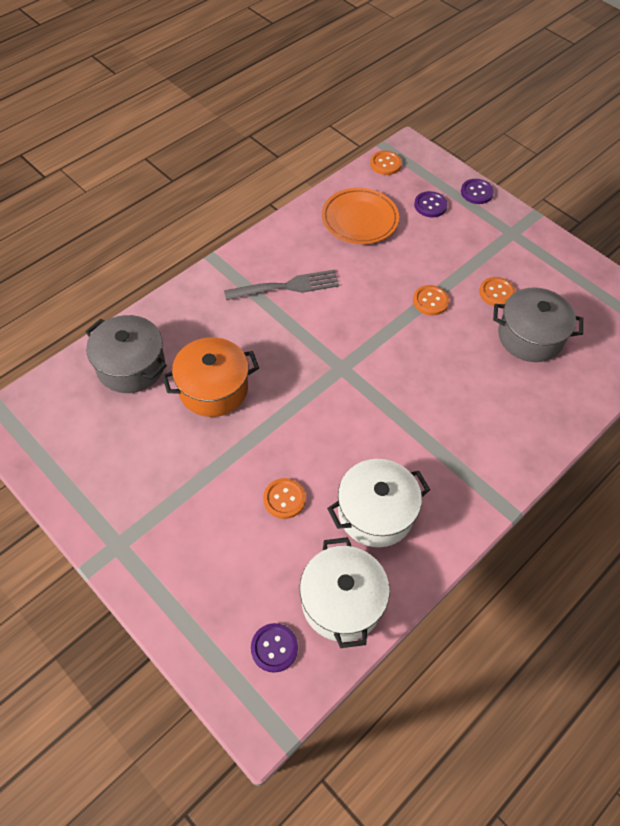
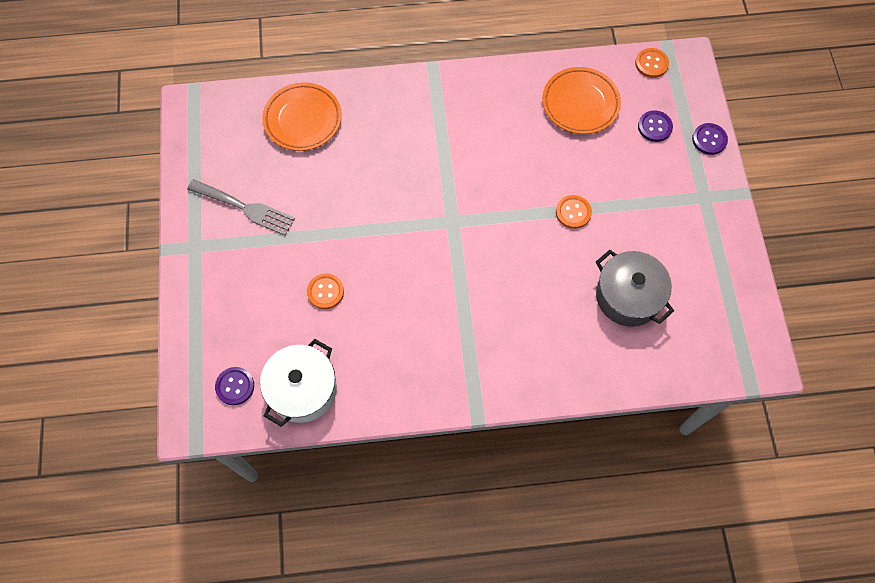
camera: 40 degrees right, 10 degrees up
(131, 366) = (303, 119): grey pot -> orange plate
(213, 388) = (345, 175): orange pot -> none
(287, 286) = (469, 127): grey fork -> grey fork (245, 208)
(375, 513) = (379, 347): white pot -> none
(496, 293) = (637, 241): orange button -> none

